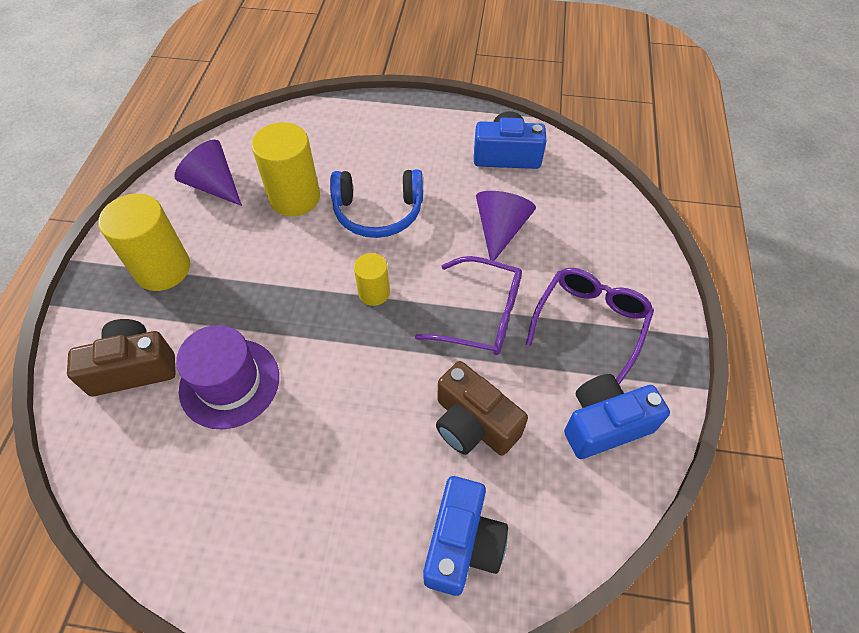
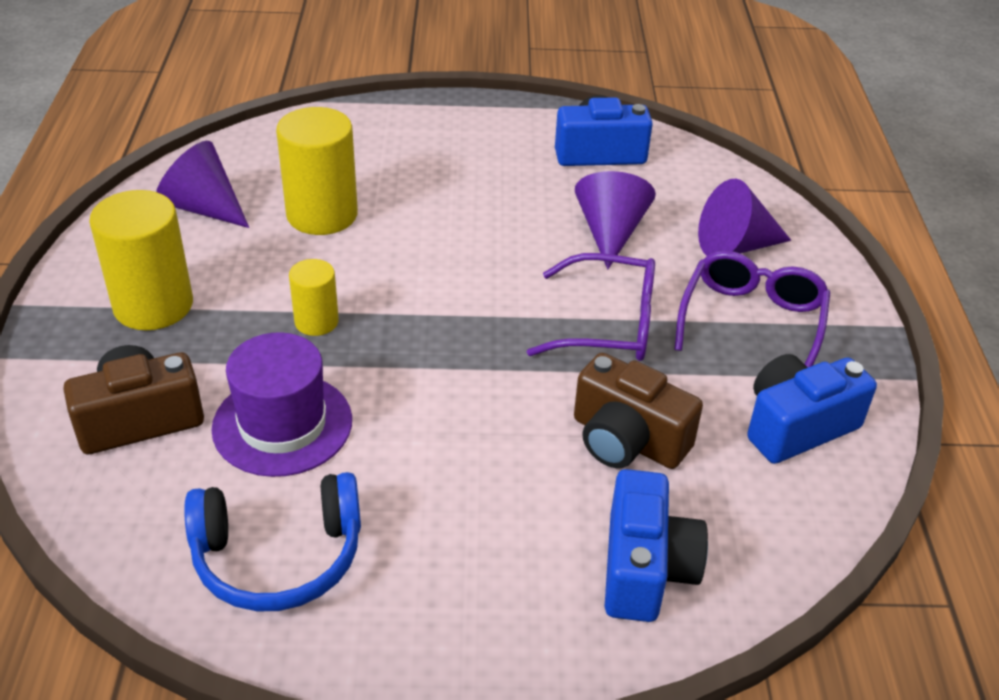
camera: 10 degrees left, 15 degrees down
(374, 293) = (458, 311): yellow cylinder -> yellow cylinder (316, 321)
(378, 212) = (442, 223): blue headphones -> blue headphones (278, 557)
(592, 251) = (735, 246): none -> purple cone

